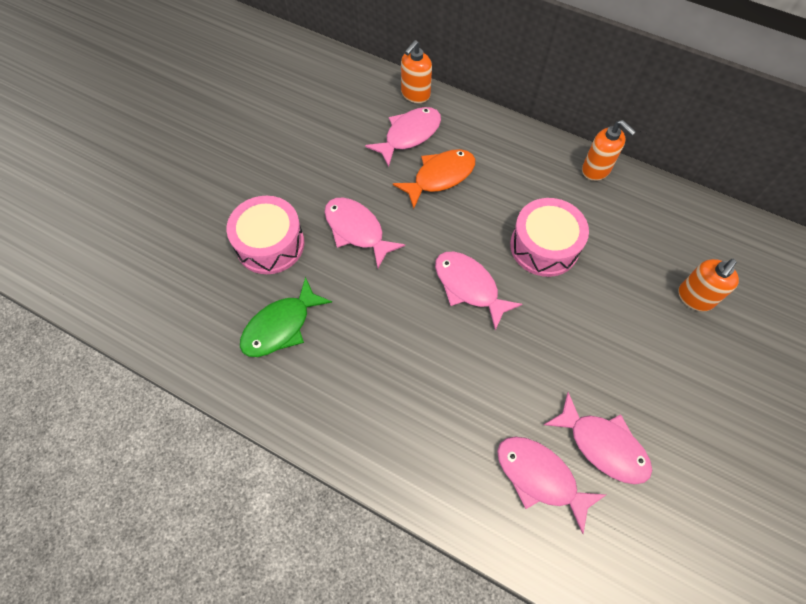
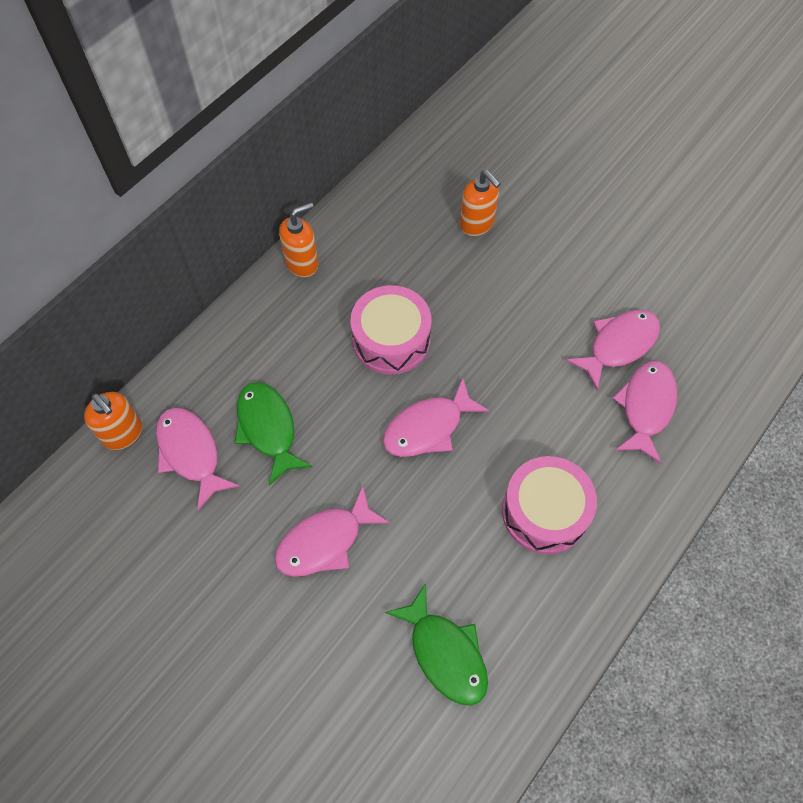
camera: 80 degrees left, 0 degrees up
(270, 244) = (321, 657): pink drum -> pink drum (544, 512)
(440, 177) = (268, 429): orange fish -> green fish
(540, 477) = (646, 407): pink fish -> pink fish turned 150 degrees clockwise

